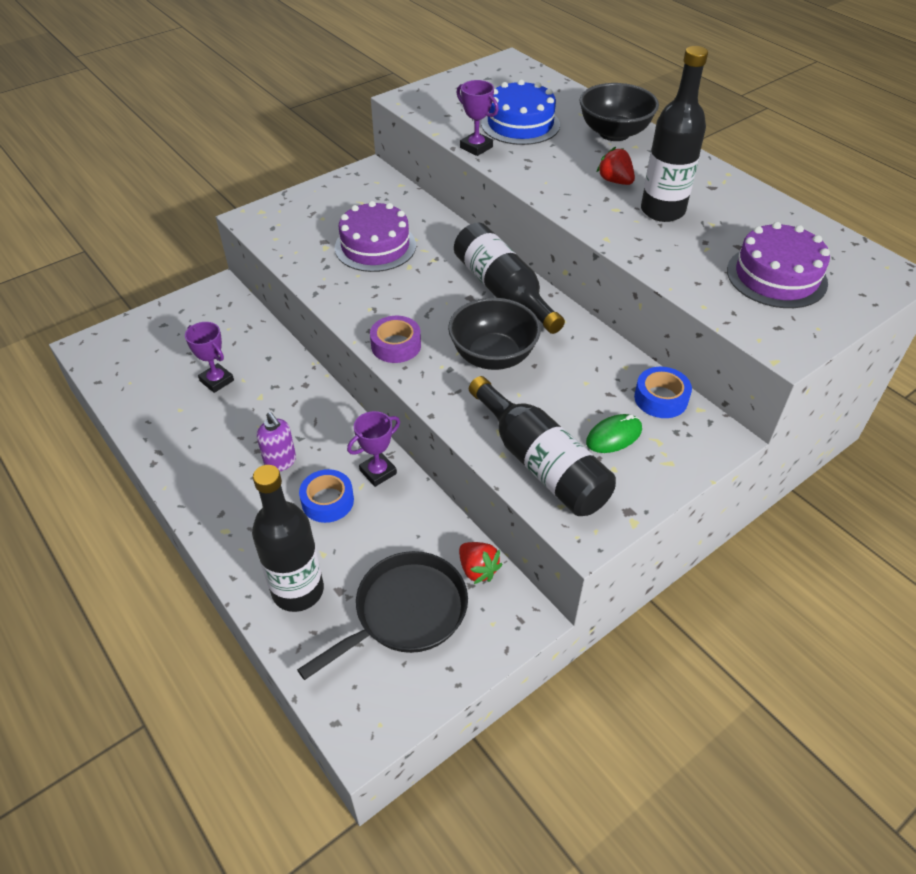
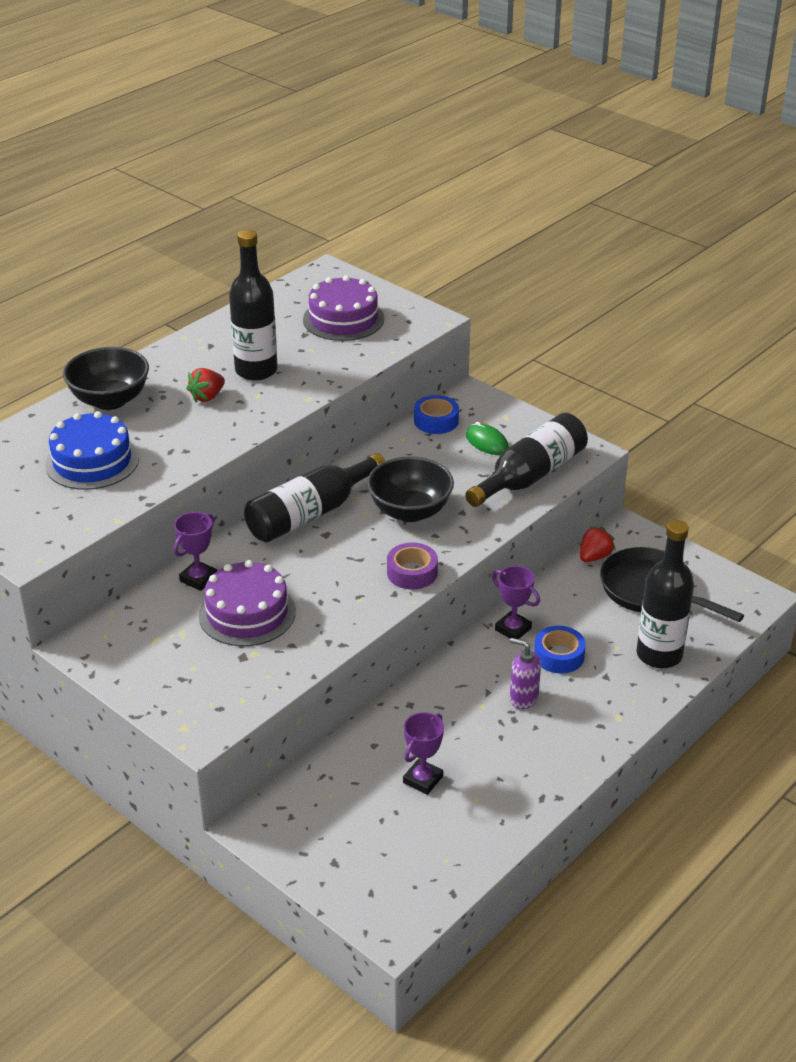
camera: 100 degrees left, 10 degrees down
(280, 462) = (523, 698): purple soap dispenser -> purple soap dispenser turned 105 degrees counterclockwise
(476, 147) = (147, 487): purple trophy -> purple trophy (198, 579)

